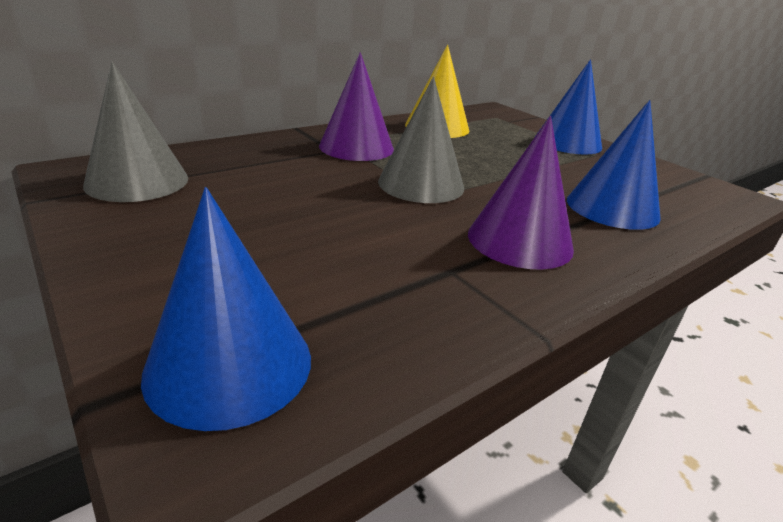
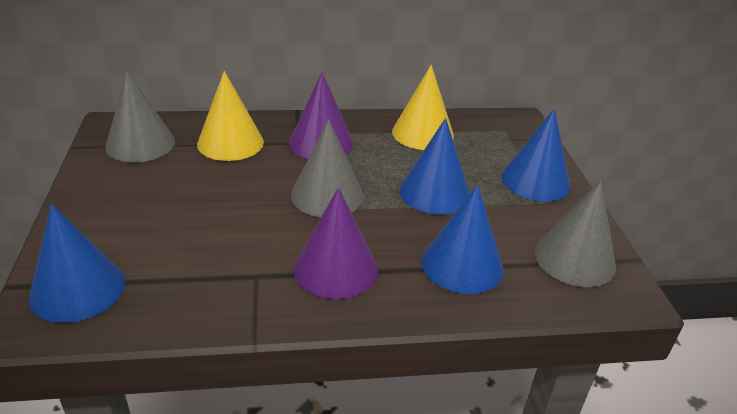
camera: 30 degrees right, 5 degrees up
(257, 162) = (230, 143): none -> yellow cone
(509, 163) = (434, 192): none -> blue cone
(674, 184) = (575, 259): none -> grey cone

